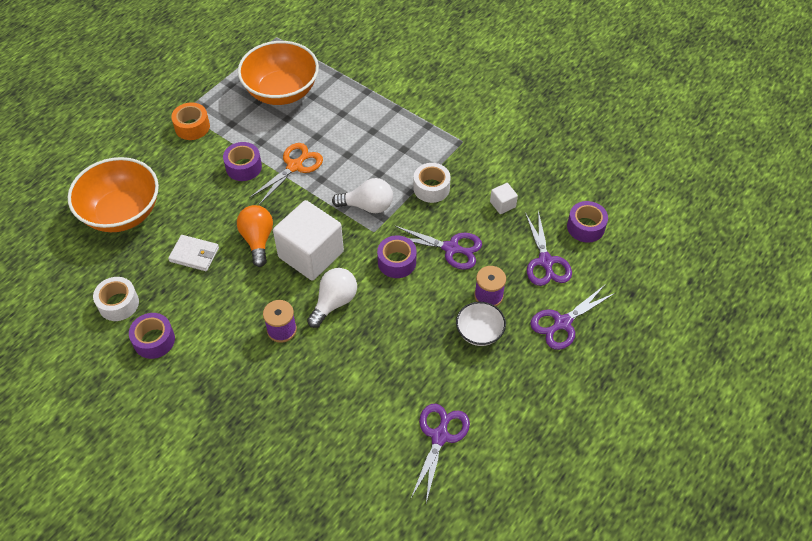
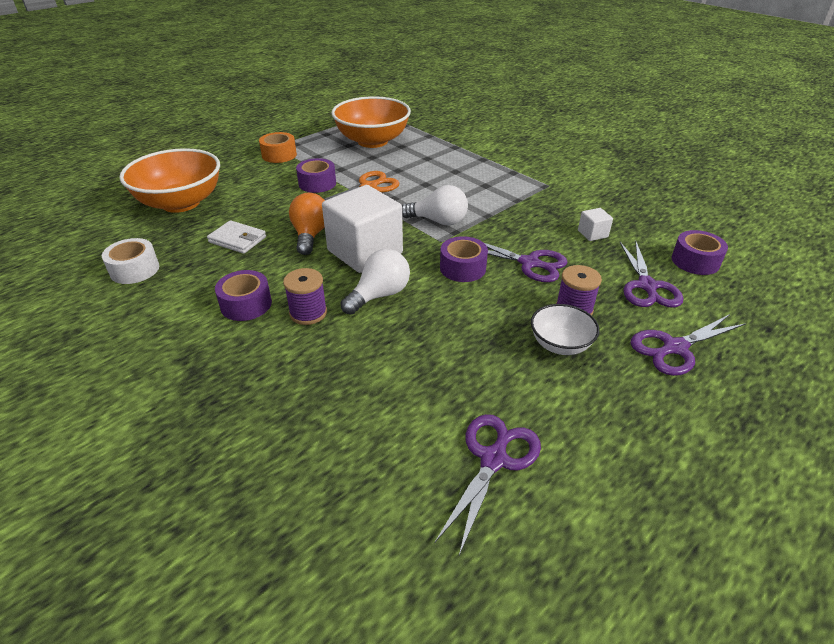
camera: 10 degrees right, 15 degrees down
(154, 340) = (154, 305): purple tape -> purple tape (246, 304)
(431, 188) = (511, 214): white tape -> none

